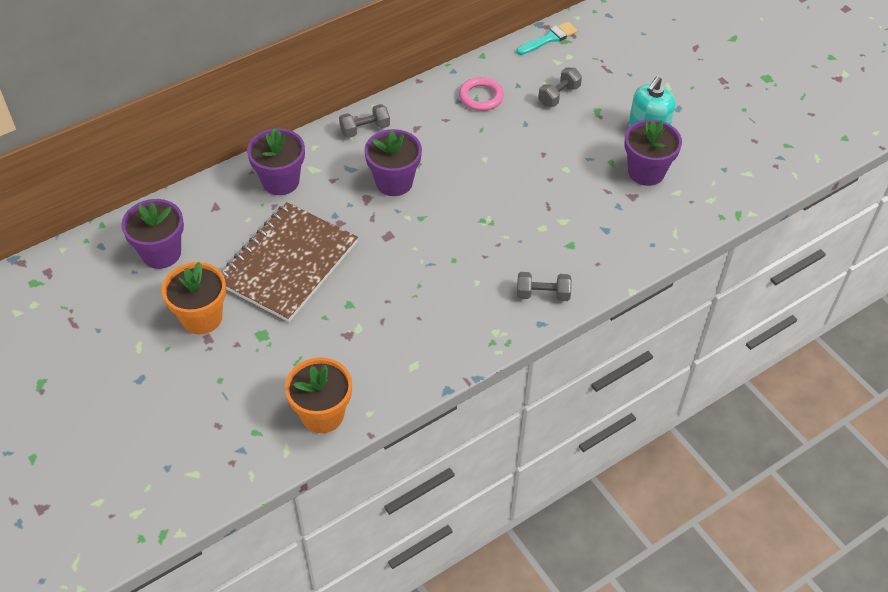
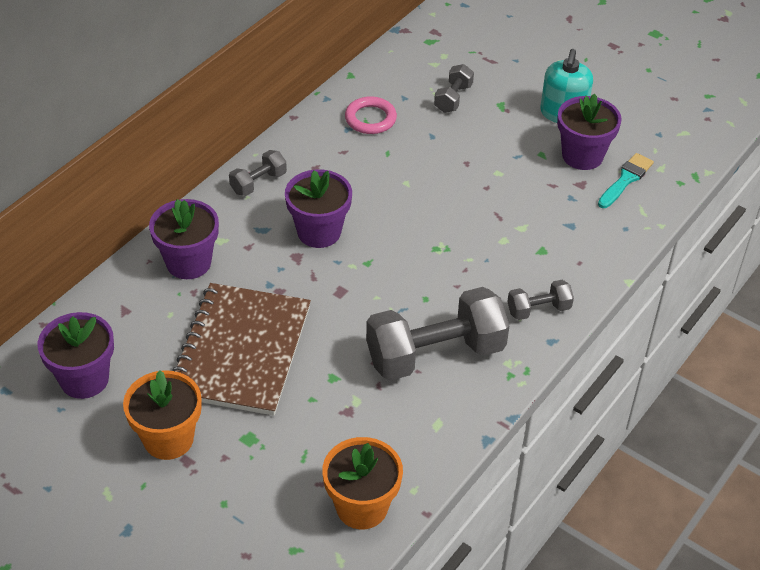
camera: 20 degrees left, 5 degrees down
(439, 308) = (435, 354): none -> grey dumbbell
(549, 39) = (413, 42): turquoise brush -> turquoise brush (626, 179)

